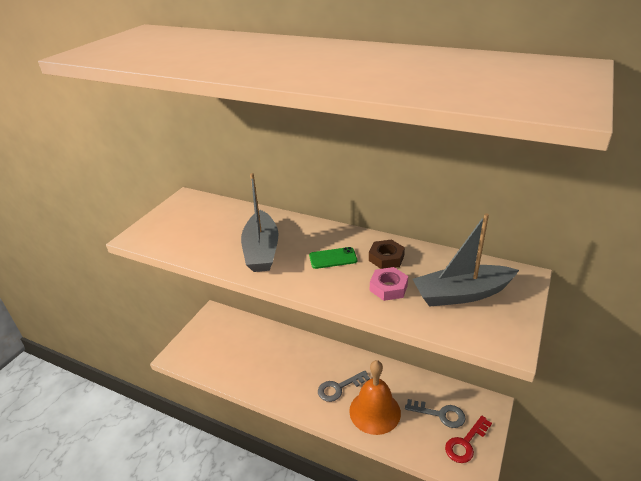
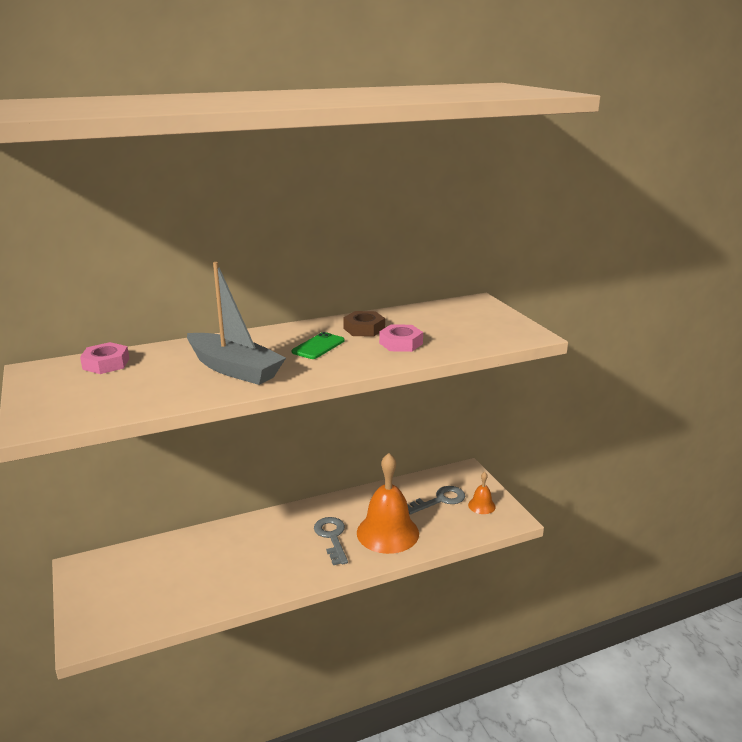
camera: 50 degrees left, 10 degrees down
(216, 209) = (106, 364): none -> pink nut
(339, 388) = (332, 537): grey key -> grey key turned 150 degrees clockwise
(461, 294) = (458, 325): grey boat -> none
(466, 443) = (481, 505): red key -> orange bell

